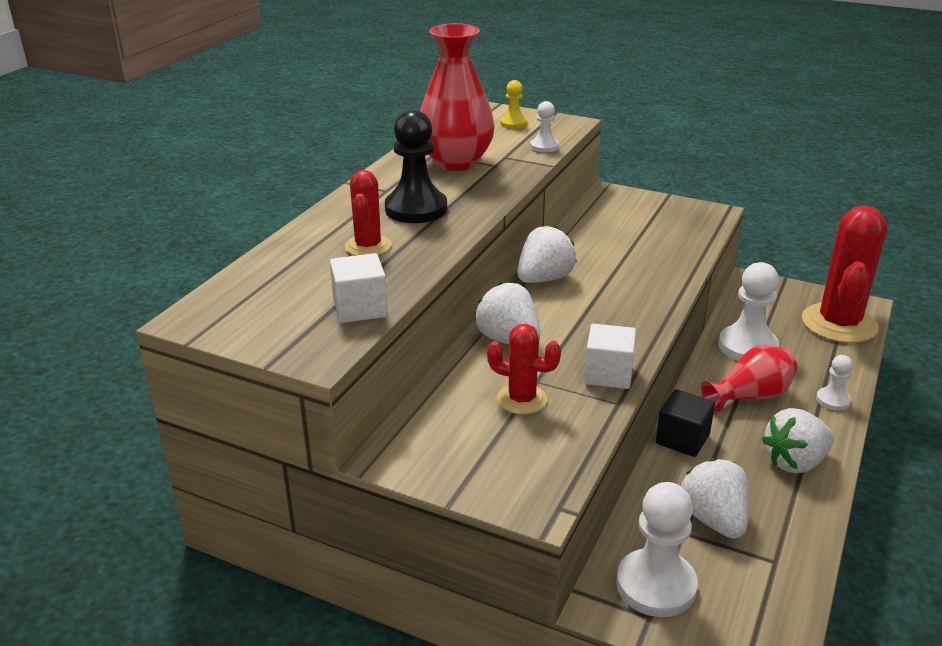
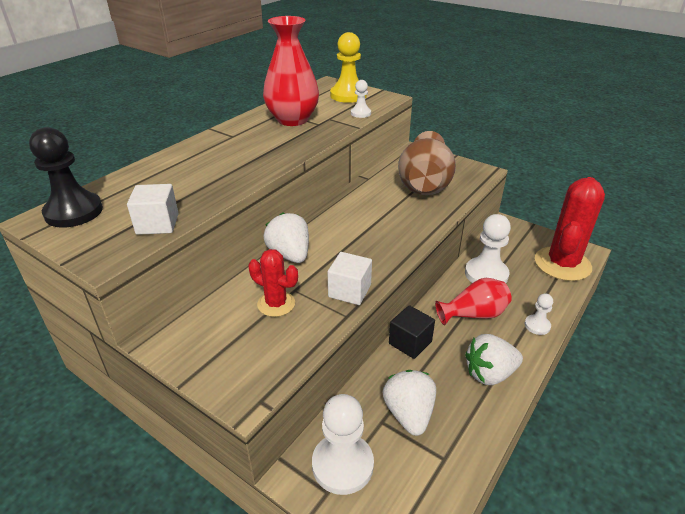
camera: 10 degrees right, 5 degrees up
(368, 246) = (194, 176): red cactus -> none
(416, 209) = (244, 151): black pawn -> black pawn (74, 212)
(513, 123) = (348, 95): yellow pawn -> yellow pawn, size x1.91
(544, 279) = (337, 210): white strawberry -> none
(644, 234) = (424, 183): none -> brown vase

